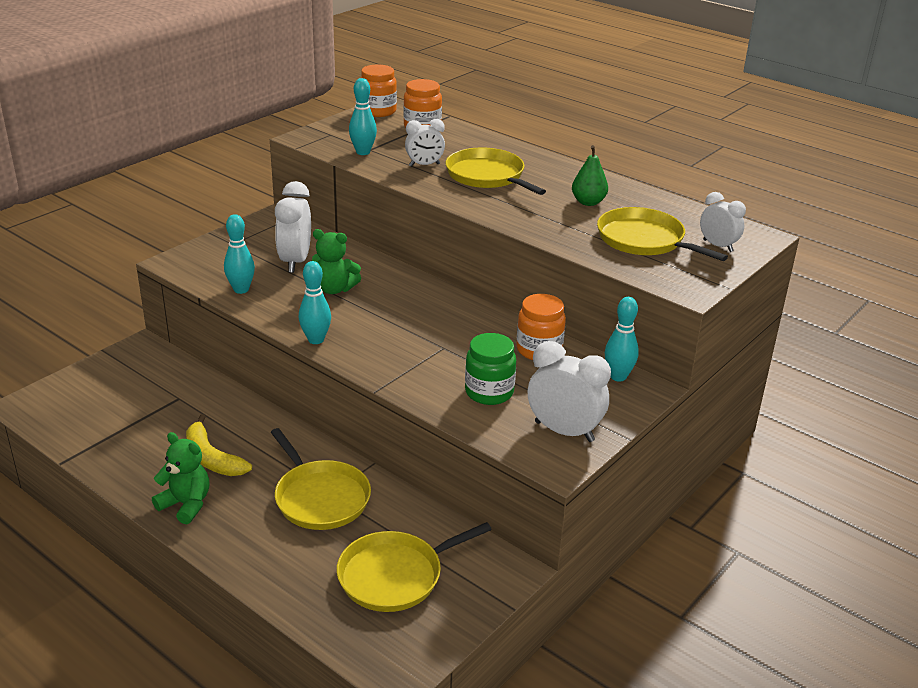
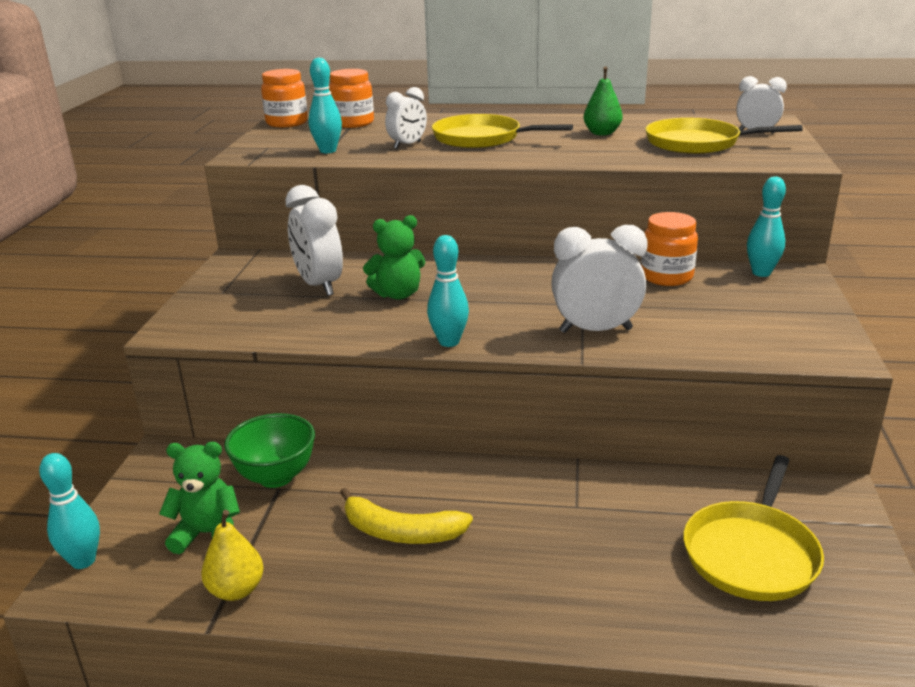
camera: 30 degrees left, 5 degrees down
(94, 448) = (236, 590): none -> yellow pear
(184, 390) = (276, 477): none -> green bowl
(186, 504) = (436, 596): green teddy bear -> green teddy bear (208, 534)
(241, 289) = (295, 327): turquoise bowling pin -> turquoise bowling pin (83, 561)
(320, 497) = (573, 515): yellow pan -> none
(489, 392) = (684, 323): green jar -> none
(564, 431) = (797, 328): white clock -> white clock (595, 330)

